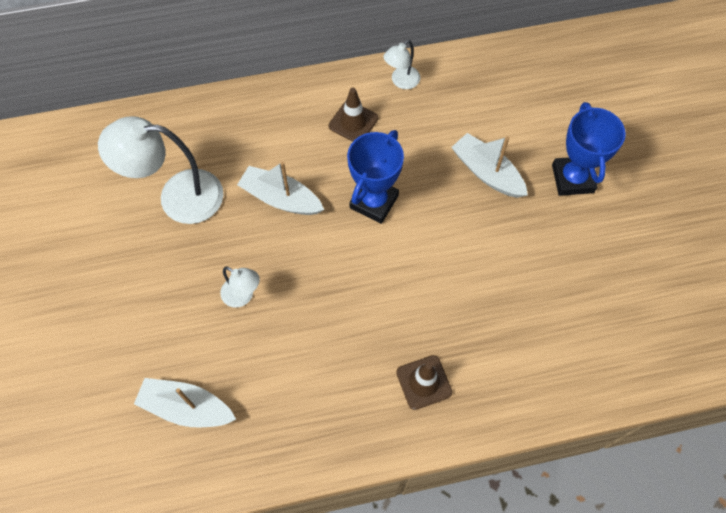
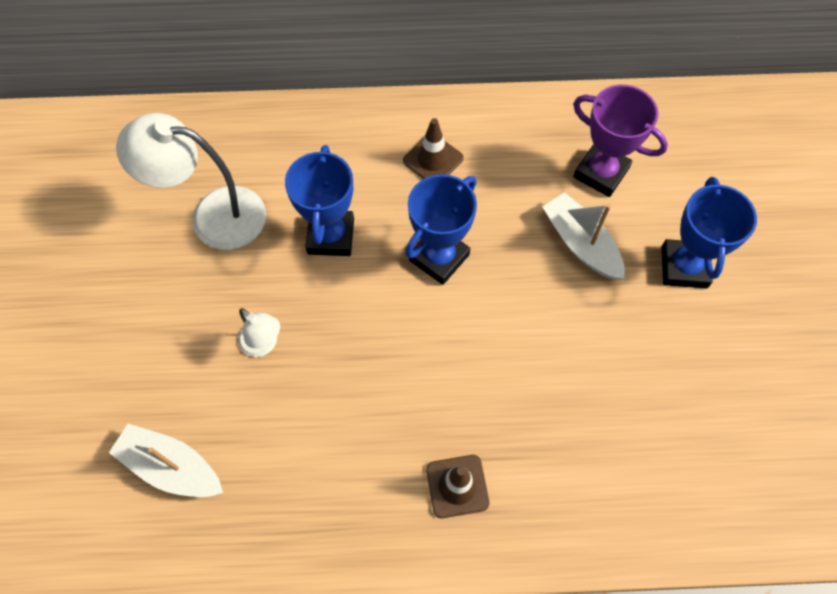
camera: 10 degrees right, 0 degrees up
(280, 198) = (331, 236): white boat -> blue trophy
(401, 81) = (498, 120): white lamp -> none
(493, 112) = (601, 173): none -> purple trophy

